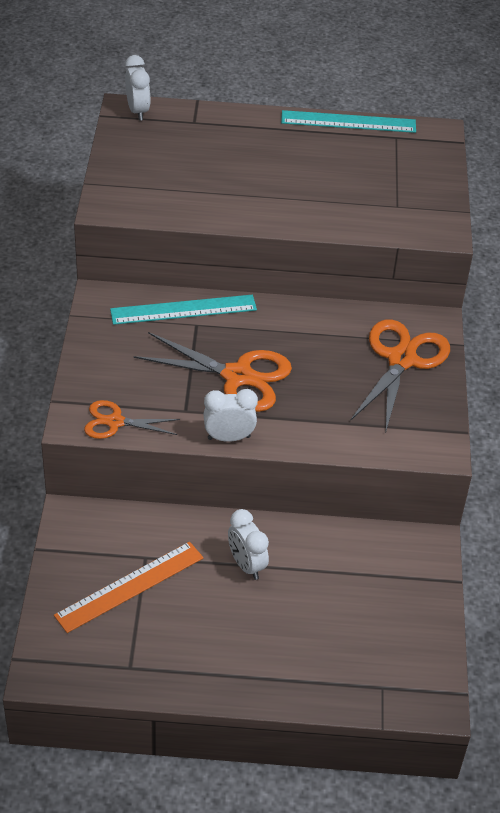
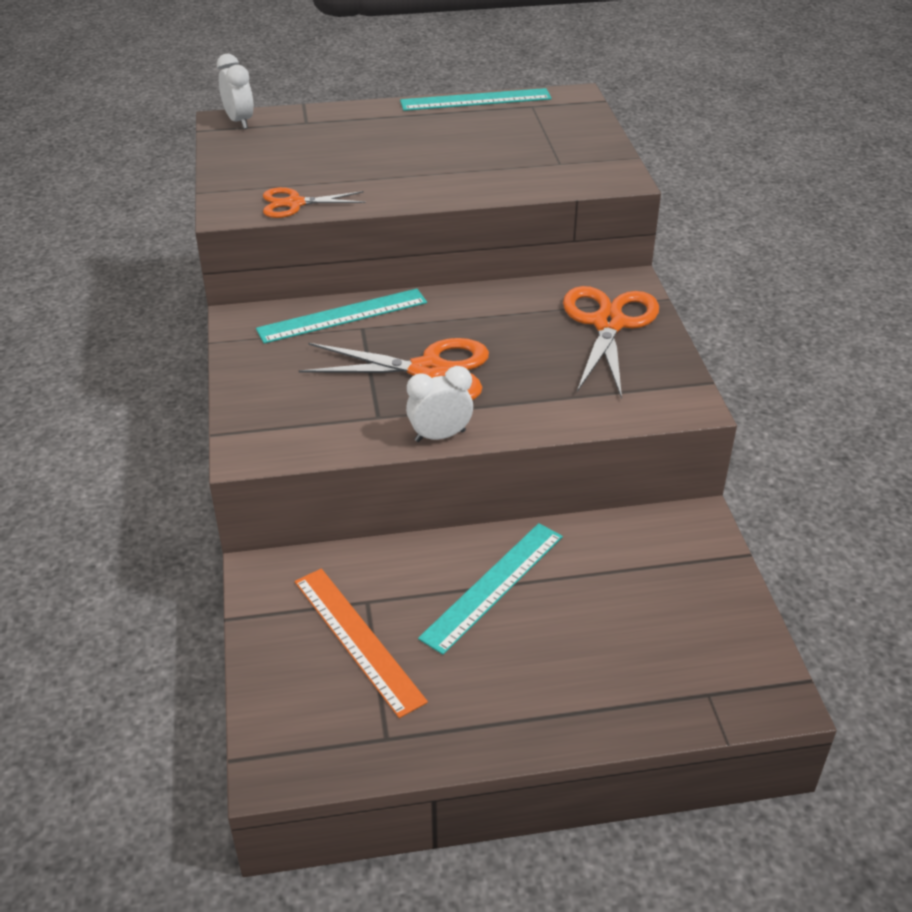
camera: 10 degrees left, 5 degrees down
(115, 422) = (296, 444): orange scissors -> orange scissors (295, 203)
(130, 586) = (357, 639): orange ruler -> orange ruler turned 75 degrees counterclockwise
(246, 565) = (493, 586): white clock -> turquoise ruler

